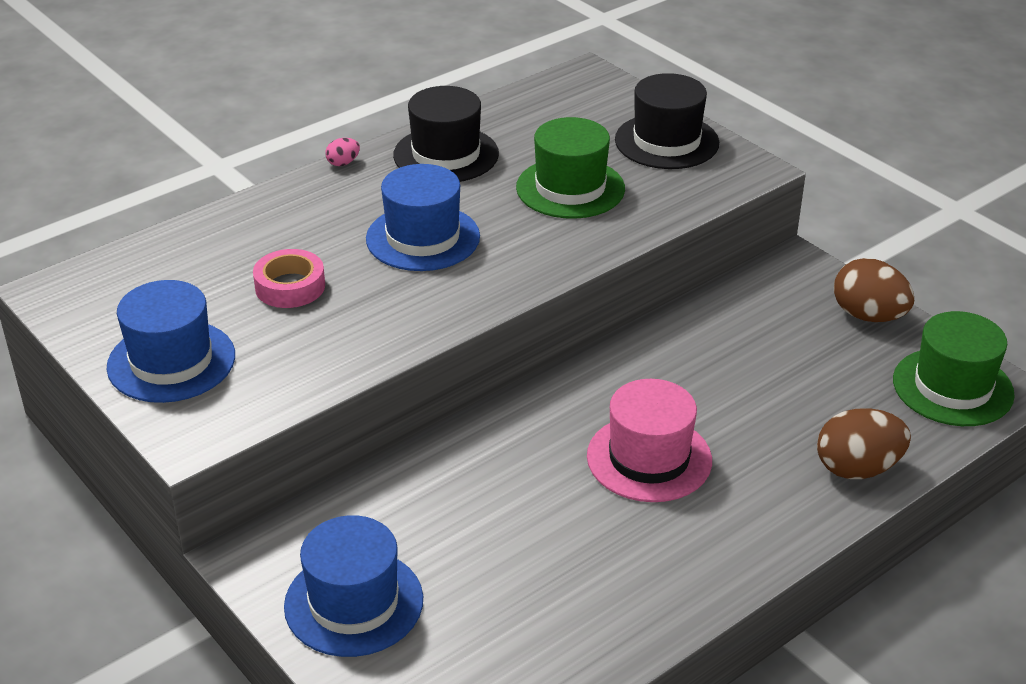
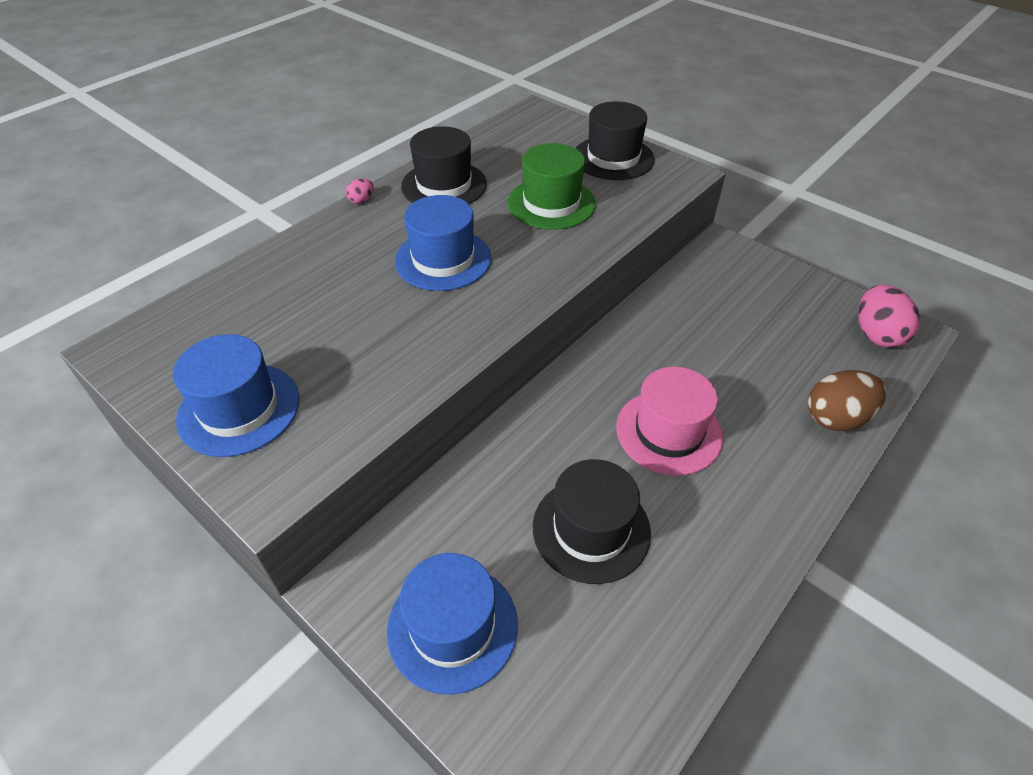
camera: 10 degrees left, 10 degrees up
(290, 286) = (337, 318): pink tape -> none
(527, 539) = (591, 529): none -> black hat
(868, 316) = (790, 282): brown egg -> none
(952, 387) = (876, 334): green hat -> pink egg

